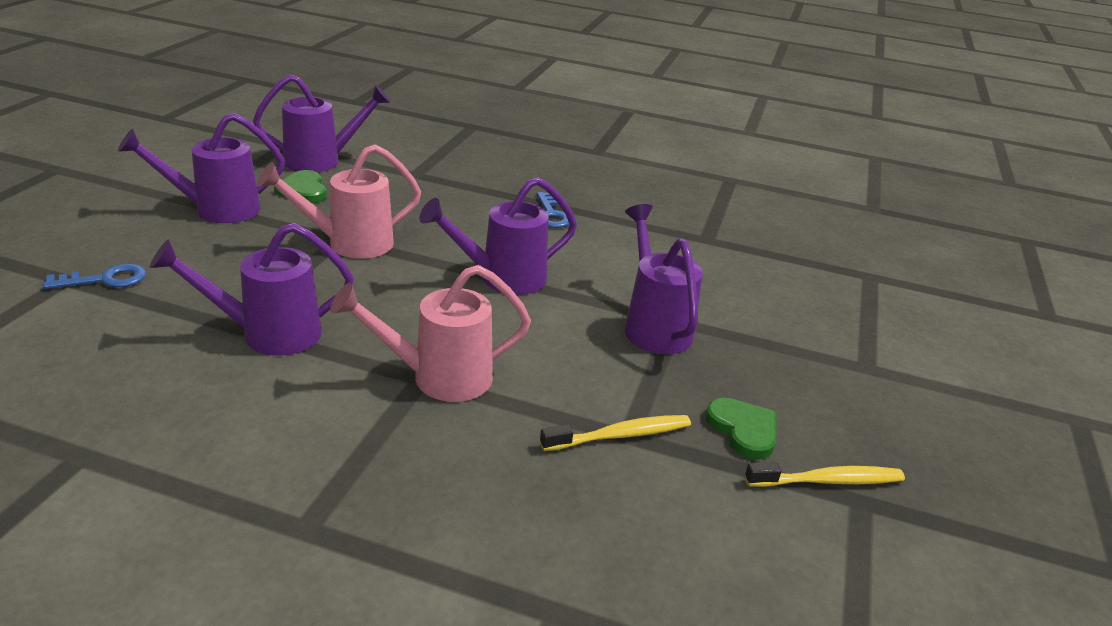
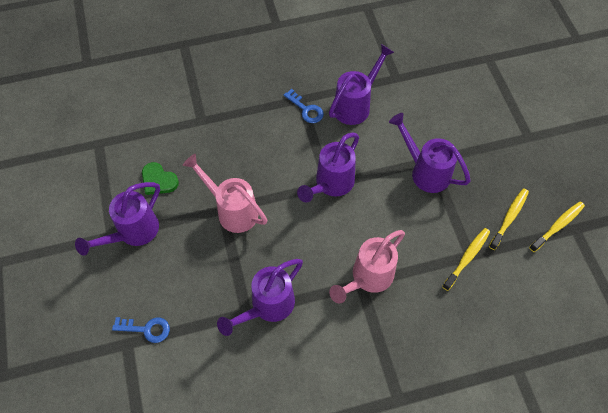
camera: 30 degrees left, 30 degrees up
(105, 279) = (146, 329): blue key -> blue key turned 60 degrees clockwise
(321, 161) = (137, 144): purple watering can -> purple watering can (355, 105)
(350, 244) = (232, 210): pink watering can -> pink watering can turned 90 degrees clockwise
(743, 430) = (509, 218): green heart -> yellow toothbrush

